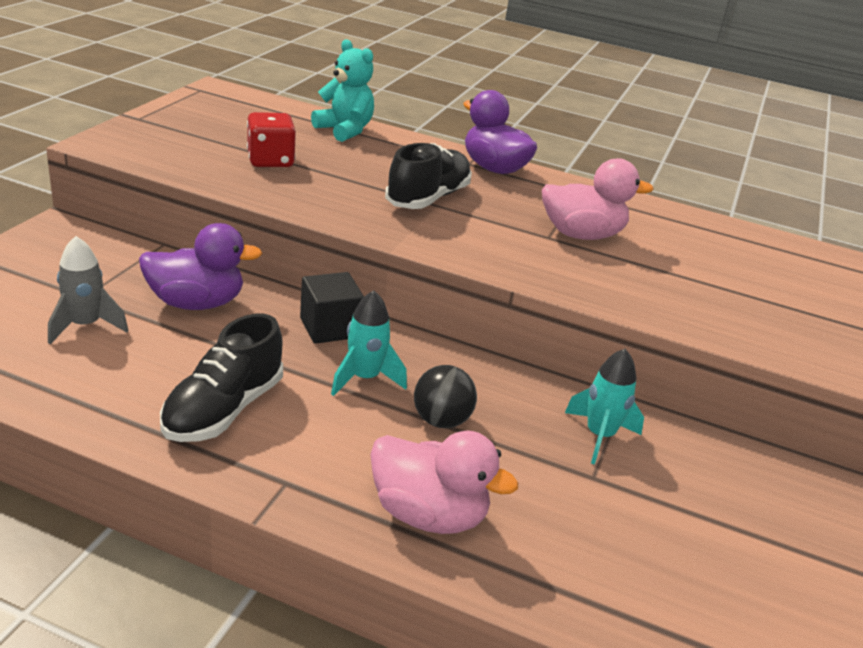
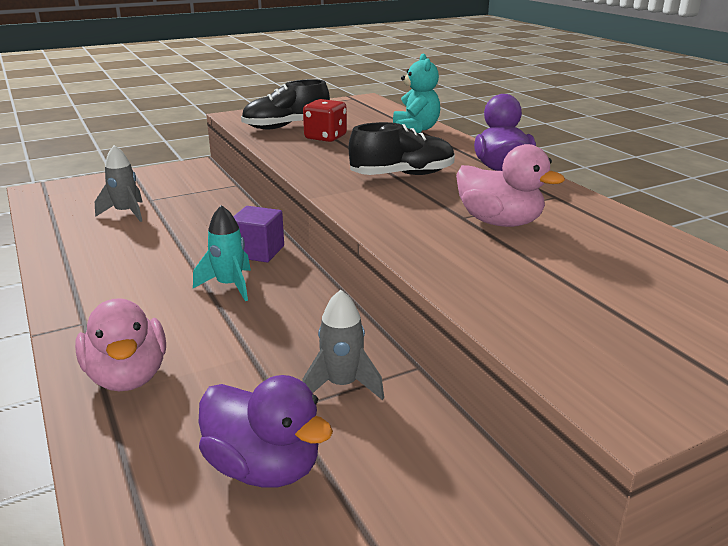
camera: 45 degrees right, 5 degrees down
(196, 303) = (202, 217): purple duck -> purple duck (264, 467)
(224, 409) = (119, 274): black shoe -> black shoe (286, 126)
(330, 327) = (258, 251): black cube -> purple cube
(441, 420) = (236, 327): black ball -> none
(599, 436) = (342, 385): turquoise rocket -> grey rocket

